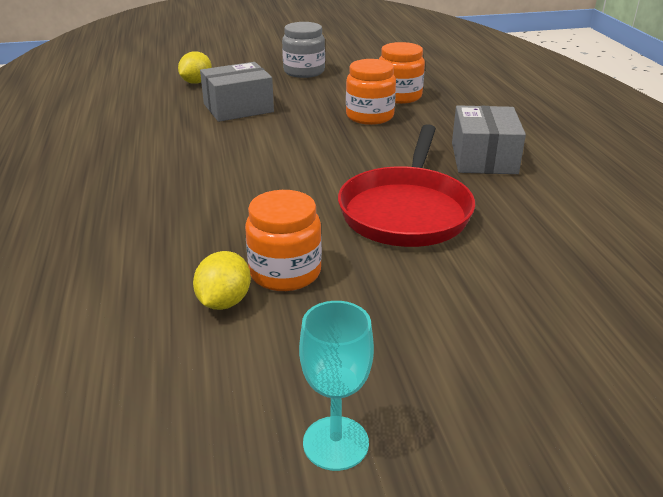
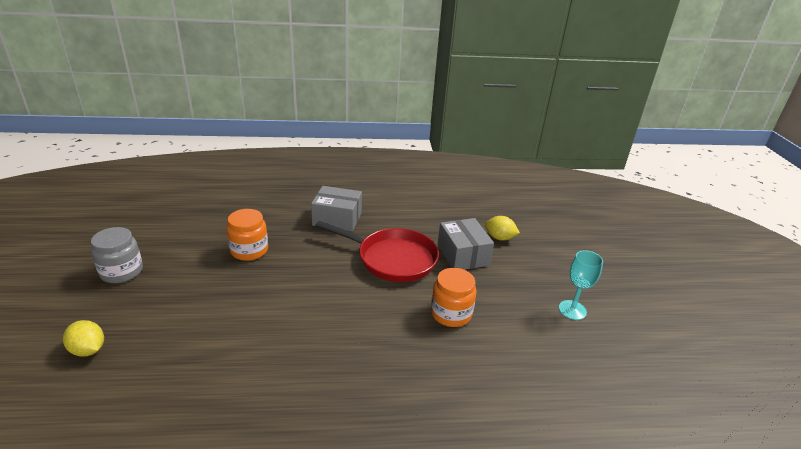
camera: 85 degrees left, 0 degrees up
(224, 302) = (478, 340): yellow lemon -> yellow lemon (499, 238)
(238, 108) = (185, 321): grey box -> grey box (463, 255)
(399, 96) = (219, 231): orange jar -> none

